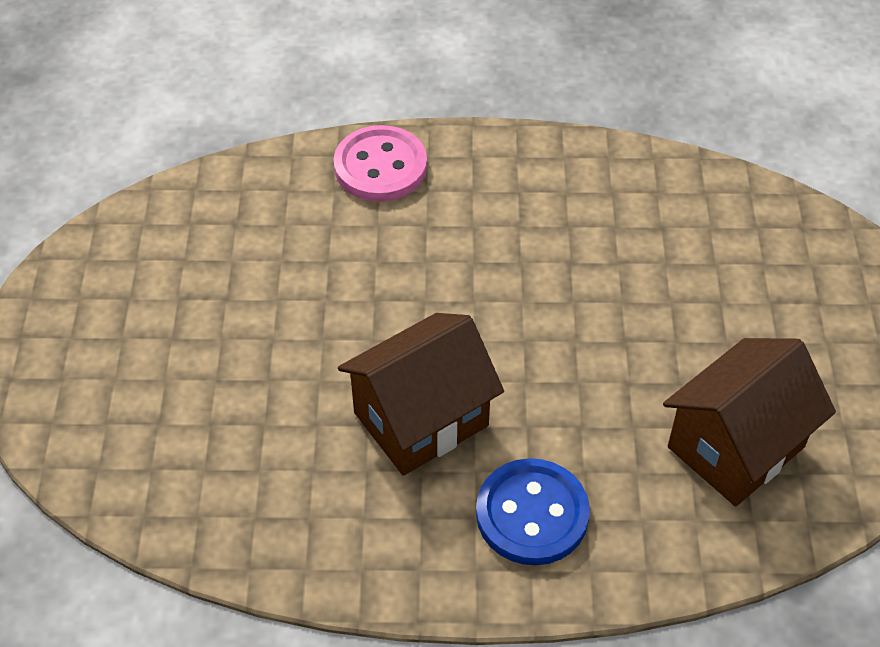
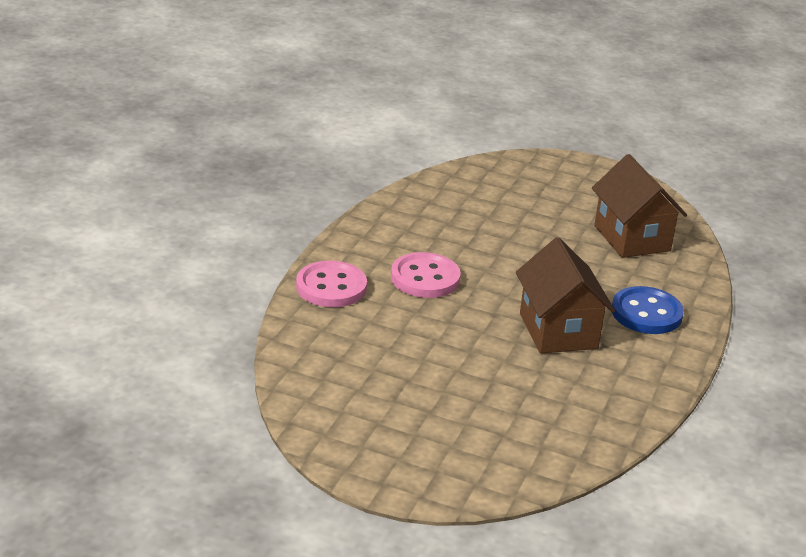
camera: 70 degrees left, 20 degrees down
(459, 245) = (425, 278): none -> pink button

